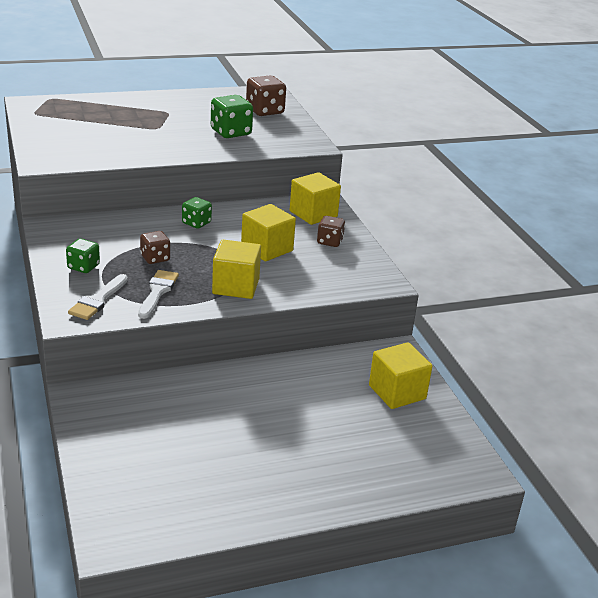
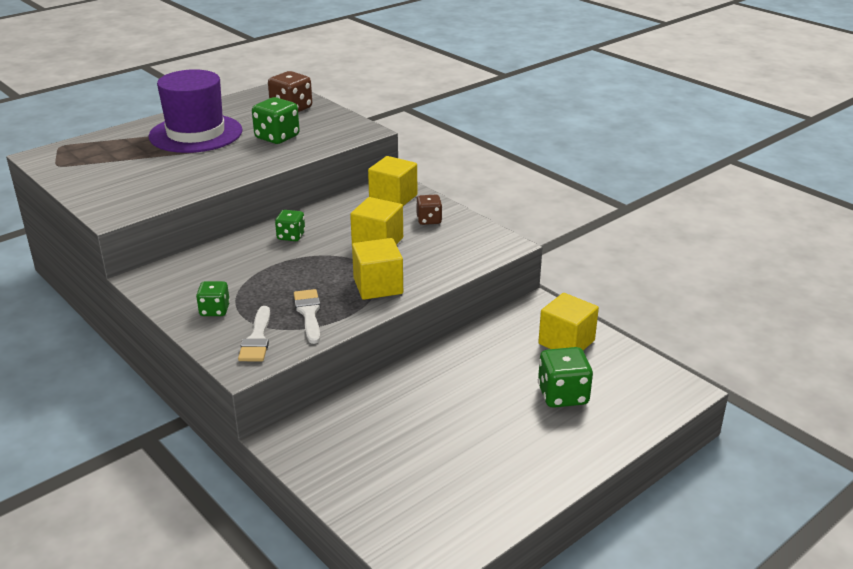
camera: 20 degrees left, 0 degrees up
(155, 258) = (279, 281): brown dice -> none
(165, 113) = (196, 134): none -> purple hat
(355, 438) = (562, 395): none -> green dice

